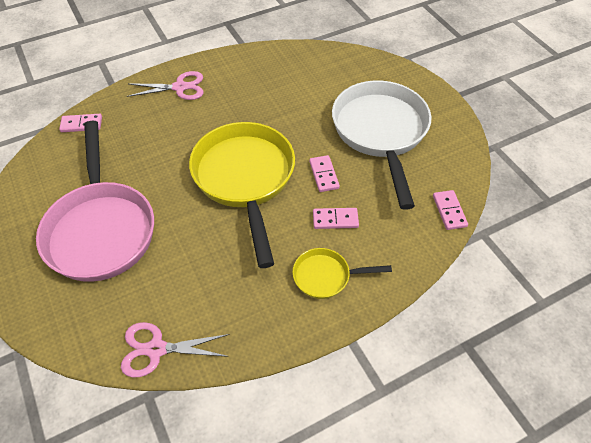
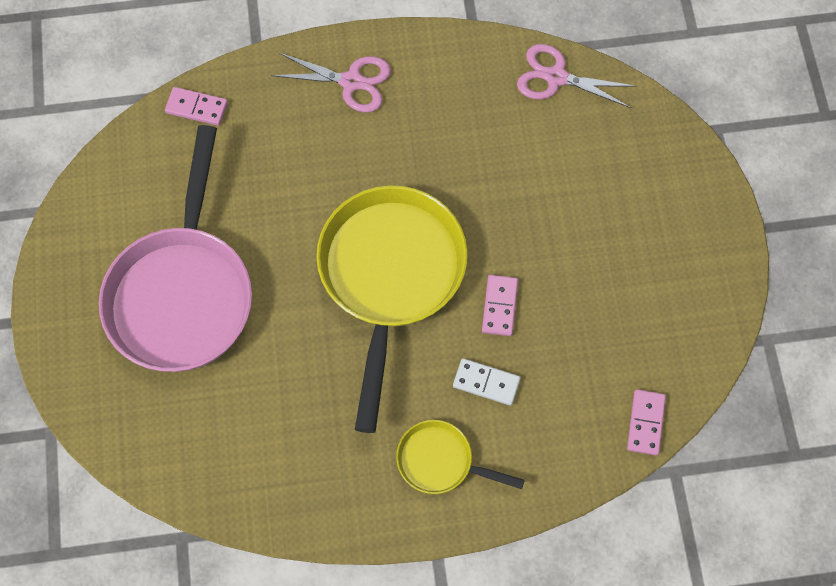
camera: 20 degrees right, 15 degrees up
(156, 349) = (206, 485): pink scissors -> pink scissors (556, 77)
(335, 219) = (486, 382): pink domino -> white domino
(381, 133) = (610, 261): white pan -> none

